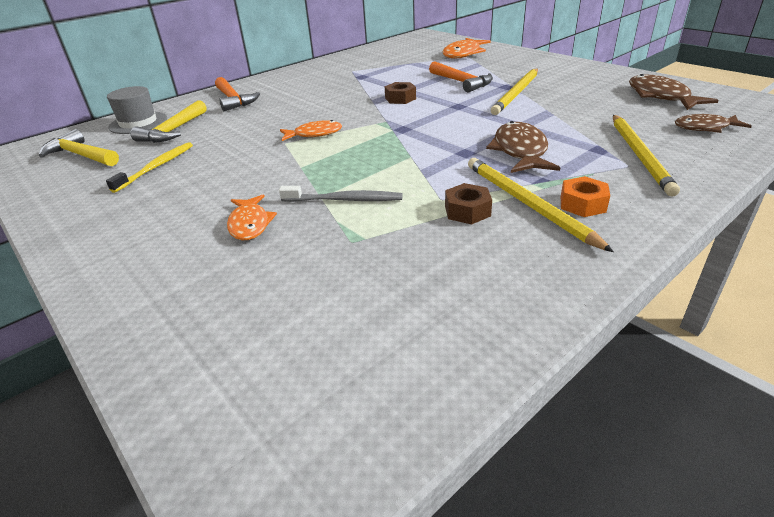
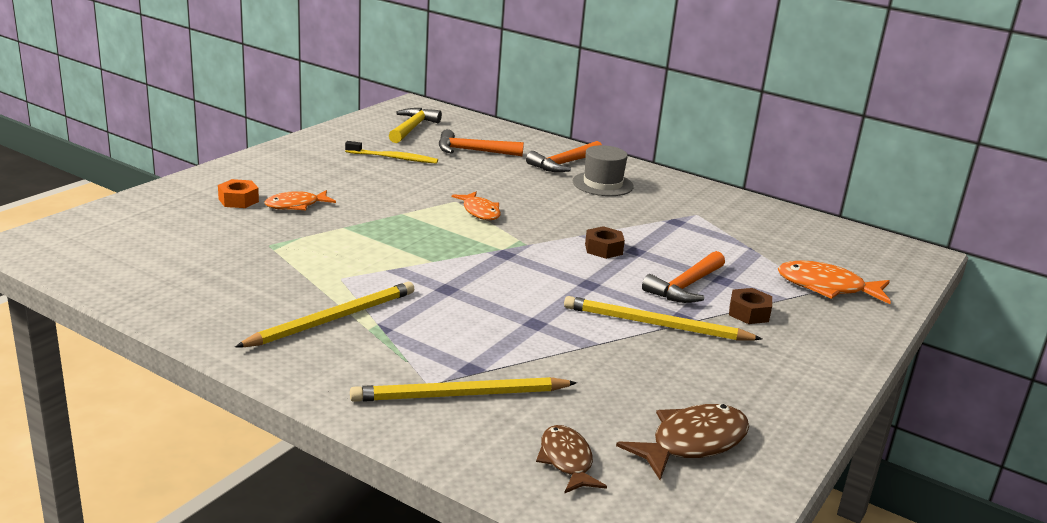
camera: 70 degrees right, 10 degrees down
(138, 123) = (488, 134): grey hat -> grey hat (602, 184)
(173, 131) = (473, 151): yellow hammer -> orange hammer
(344, 200) = (337, 237): grey toothbrush -> none
(467, 211) = (318, 290): brown nut -> brown nut (749, 313)
(520, 151) = (457, 320): brown fish -> none
(582, 204) = (333, 347): orange nut -> orange nut (238, 200)

